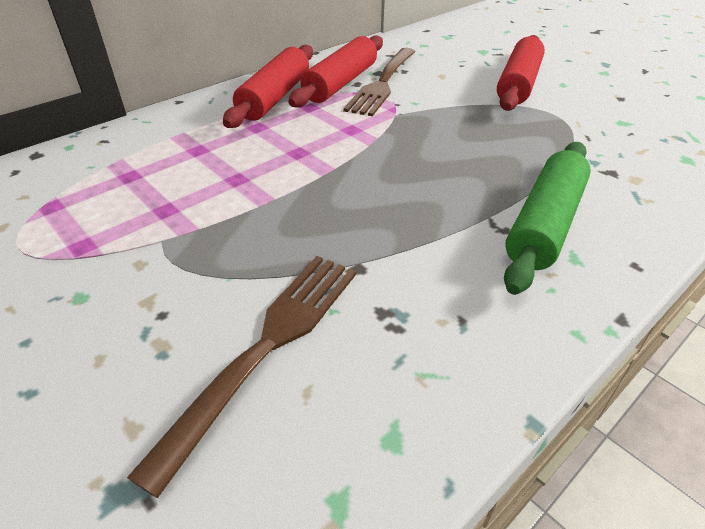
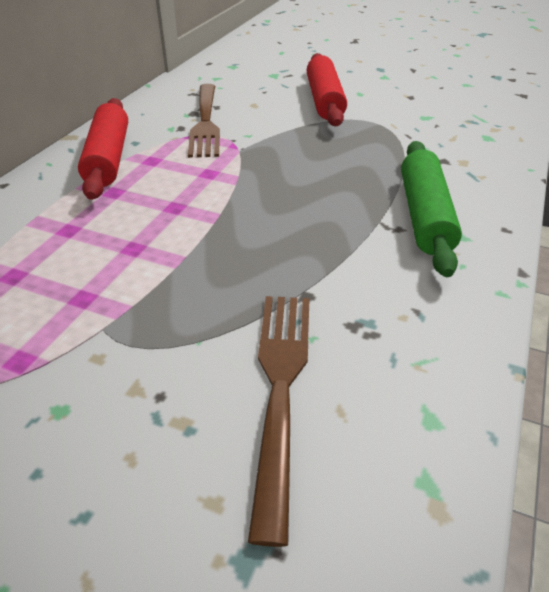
camera: 25 degrees left, 0 degrees up
(341, 83) = (165, 130): red rolling pin -> none

